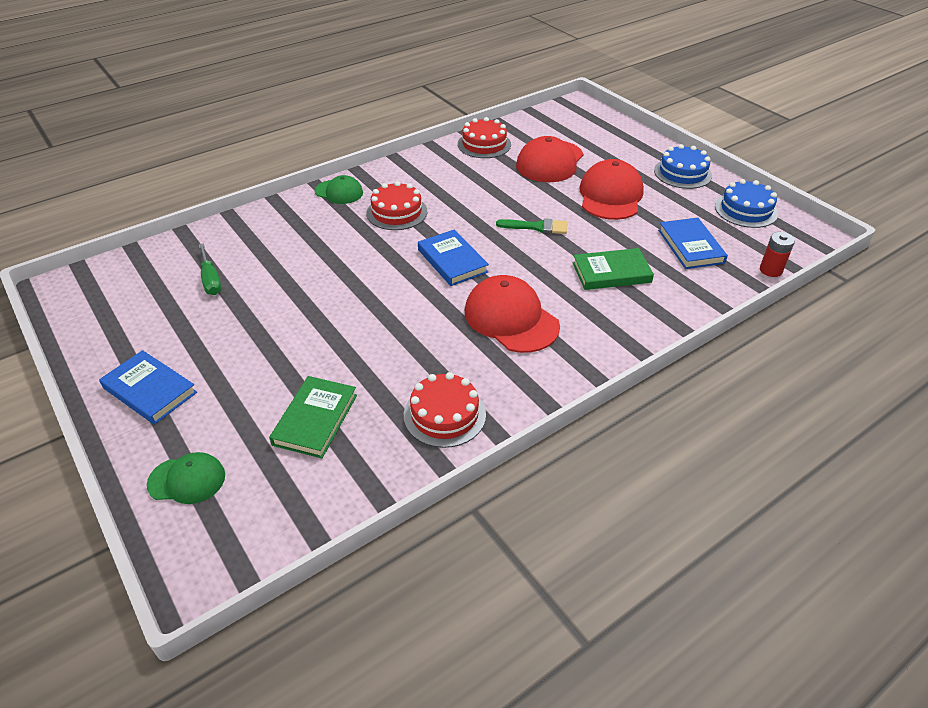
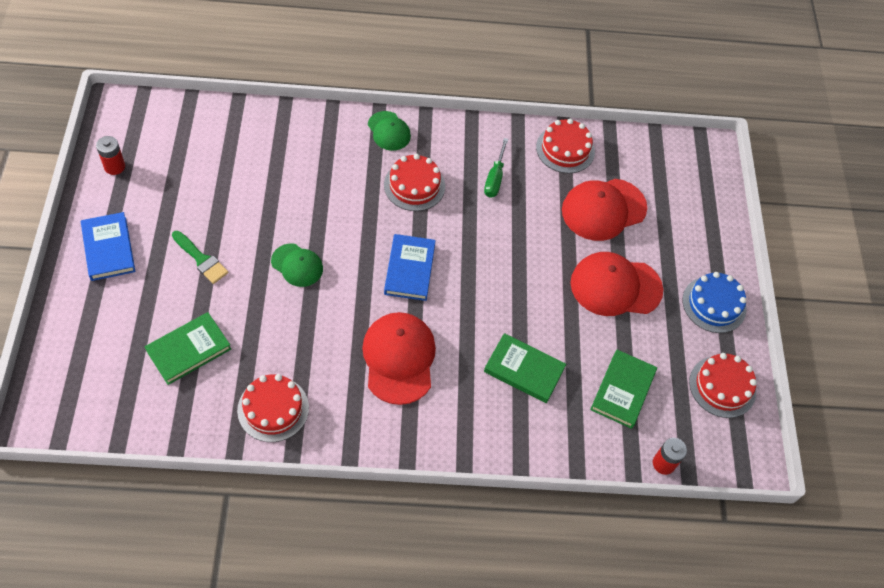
camera: 30 degrees right, 15 degrees up
(97, 329) = (114, 167): none -> red battery
(187, 480) = (79, 341): green cap -> green cap (297, 265)
(211, 280) = (220, 168): green screwdriver -> green screwdriver (494, 179)
(537, 227) = (513, 279): green brush -> green brush (201, 259)
(610, 195) = (615, 286): red cap -> red cap turned 135 degrees counterclockwise
(690, 246) = (622, 390): blue book -> green book
(745, 210) = (722, 386): blue cake -> red cake

